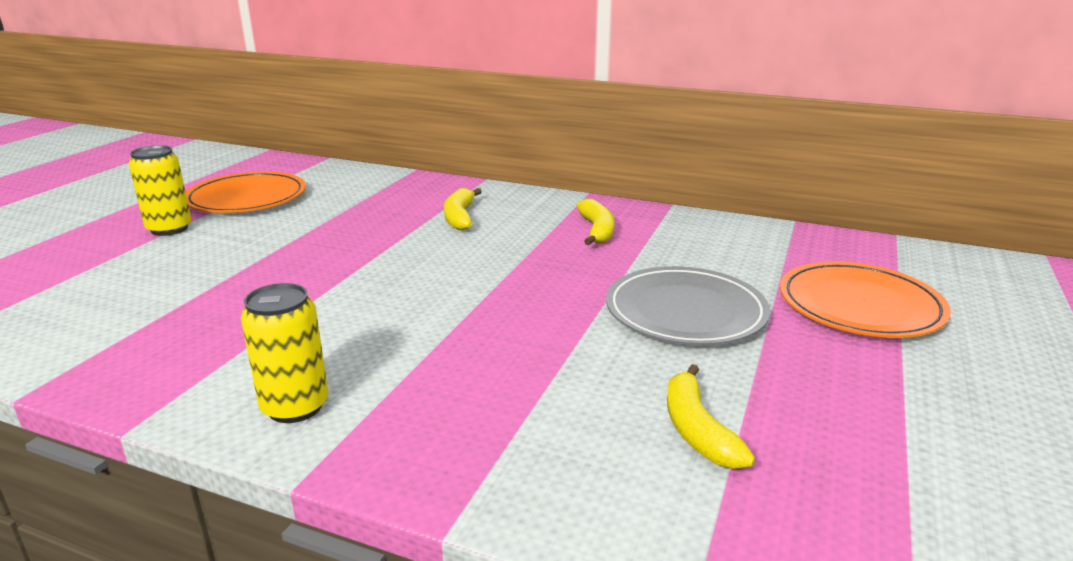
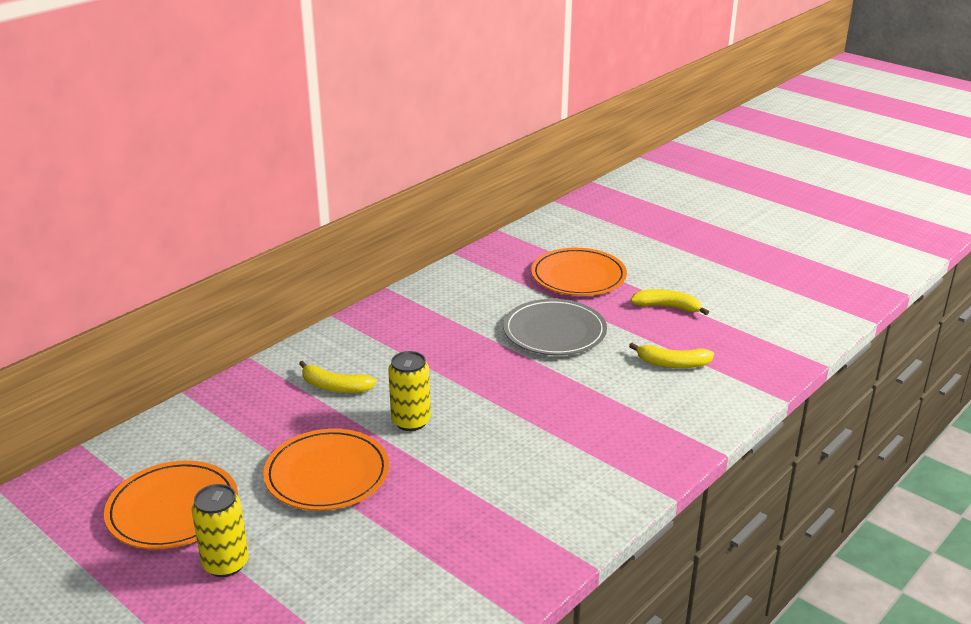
camera: 70 degrees left, 5 degrees up
(295, 407) = (596, 494): yellow can -> yellow can (411, 421)
(308, 241) = (327, 474): none -> orange plate
(597, 230) = (412, 331): yellow banana -> yellow banana (667, 307)

